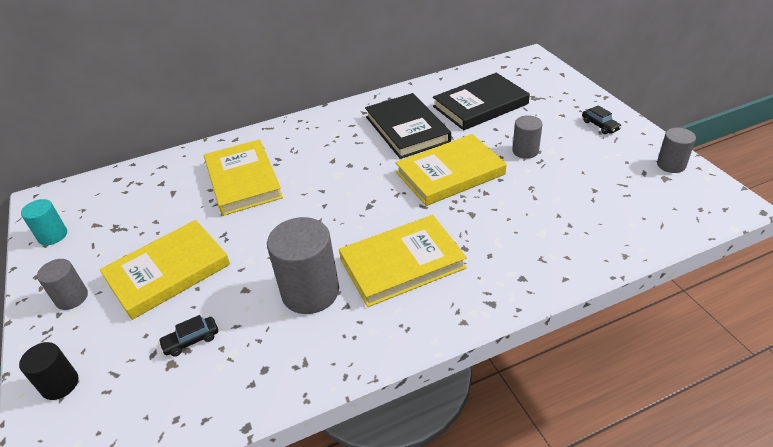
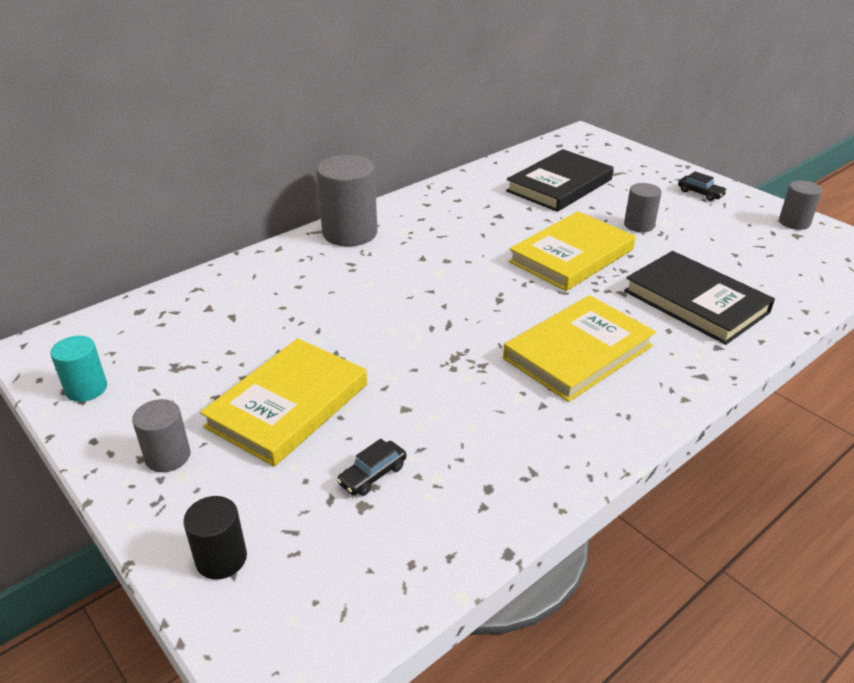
camera: 20 degrees left, 5 degrees down
(243, 180) = (321, 292): yellow book -> none
(310, 292) = (489, 398): grey cylinder -> grey cylinder (350, 233)
(407, 129) = (491, 217): black book -> black book (695, 302)

